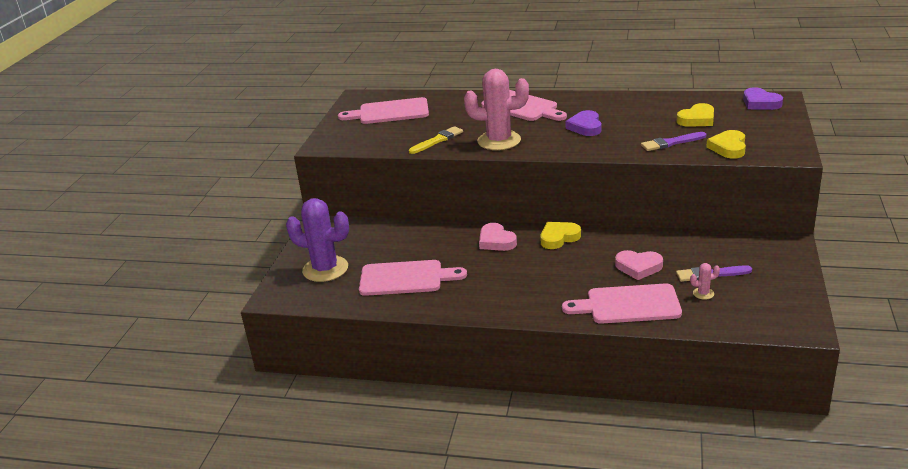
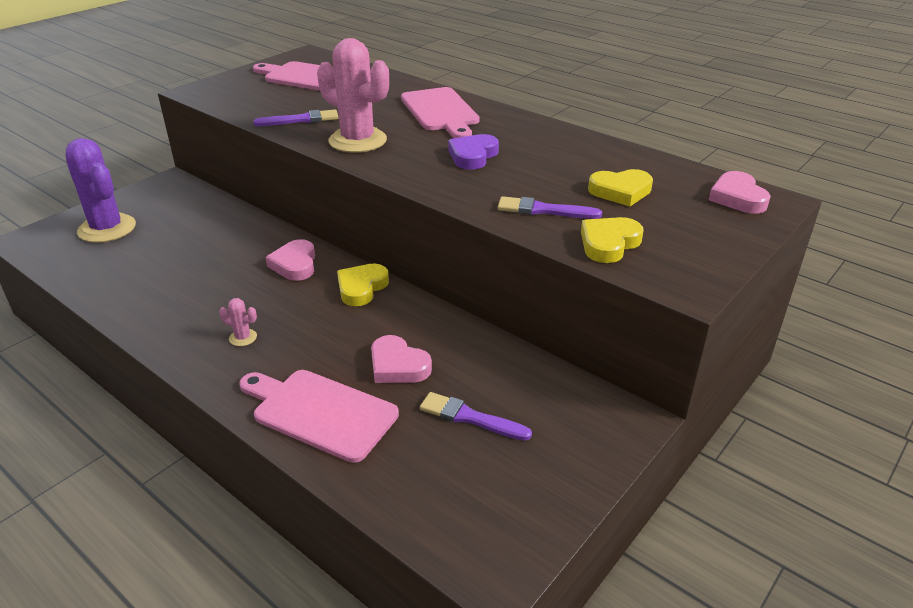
camera: 25 degrees right, 5 degrees up
(405, 278) = (155, 269): pink cutting board -> none
(437, 140) = (301, 120): yellow brush -> purple brush
(559, 238) = (361, 288): yellow heart -> yellow heart turned 60 degrees counterclockwise
(703, 293) = (427, 442): pink cactus -> pink cactus (243, 338)
(760, 103) = (737, 197): purple heart -> pink heart

